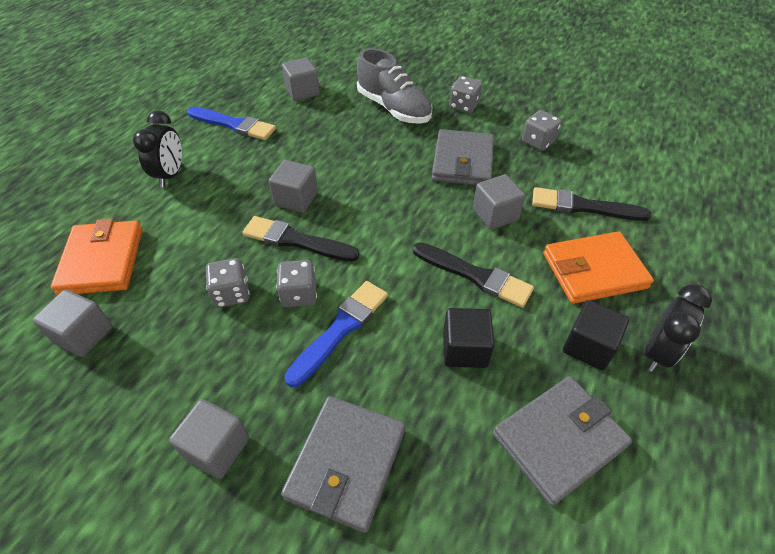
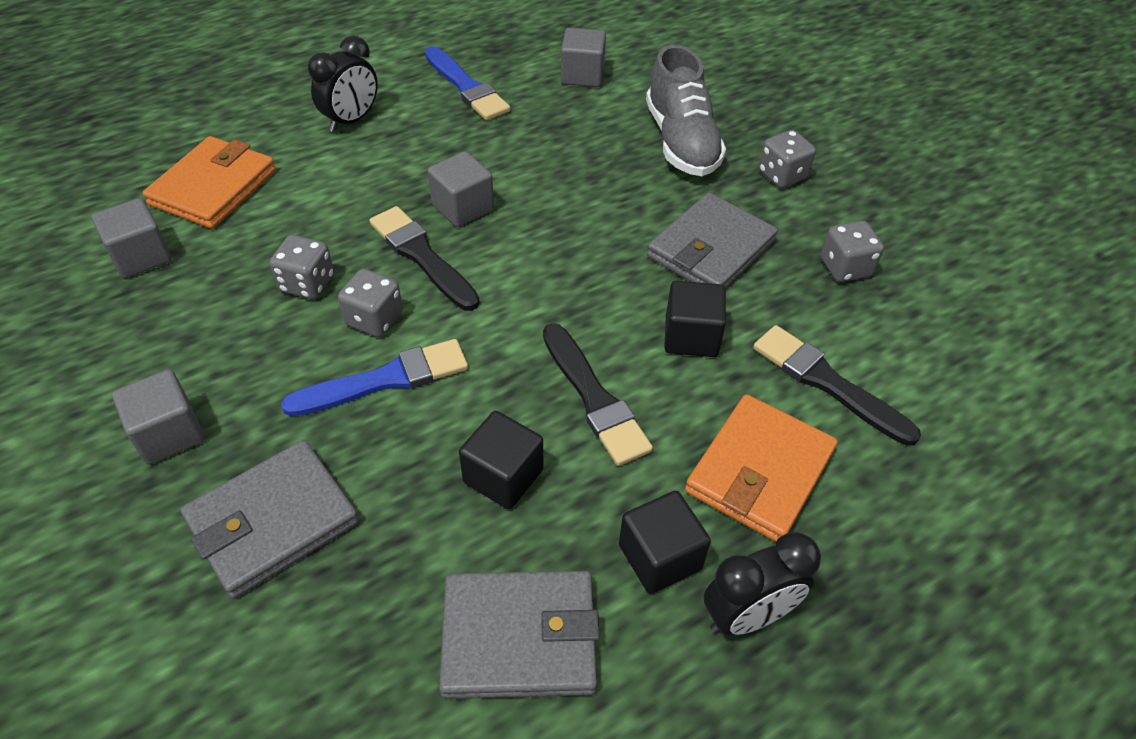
camera: 30 degrees right, 0 degrees up
(495, 215) = (691, 336): grey cube -> black cube
(594, 271) = (759, 471): orange wallet -> orange wallet turned 75 degrees counterclockwise

